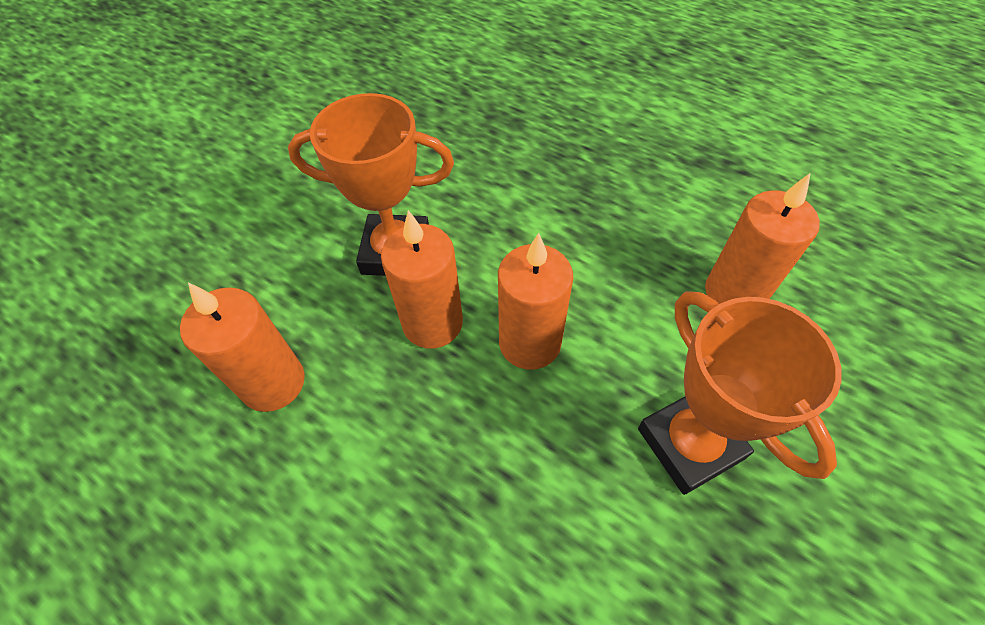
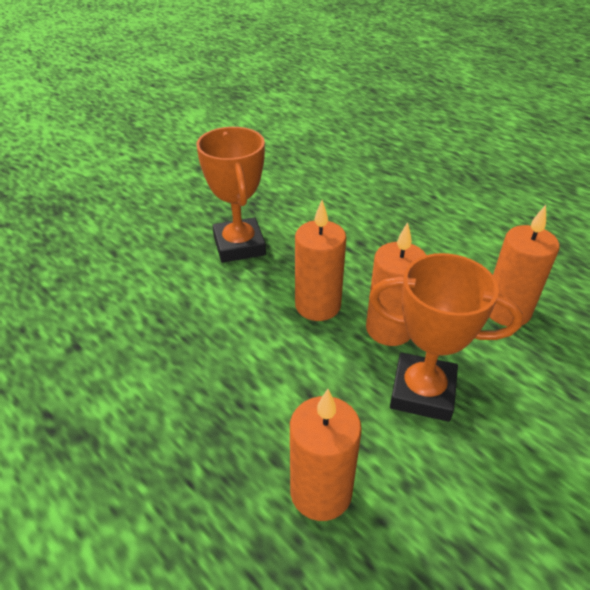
camera: 170 degrees left, 15 degrees down
(734, 293) = (151, 312): orange candle -> orange candle (321, 492)

